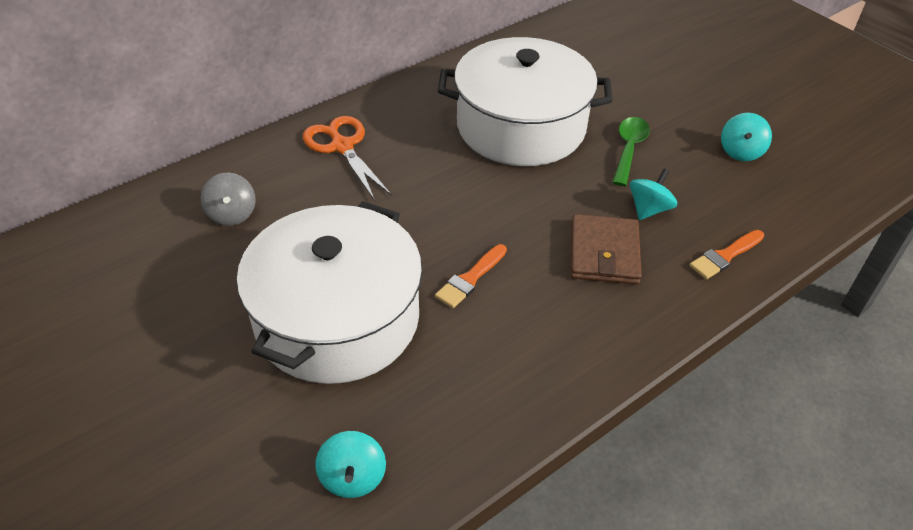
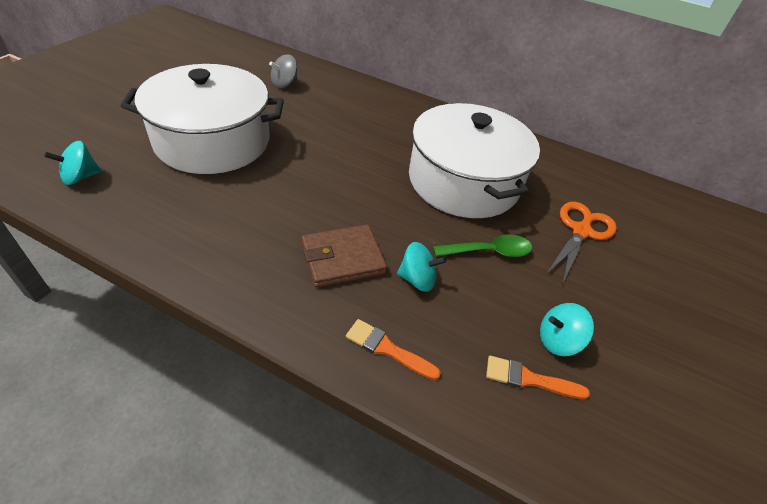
camera: 60 degrees right, 0 degrees up
(342, 147) = (373, 107): orange scissors -> orange scissors (581, 231)
(470, 279) = (275, 189): orange brush -> orange brush (529, 379)

